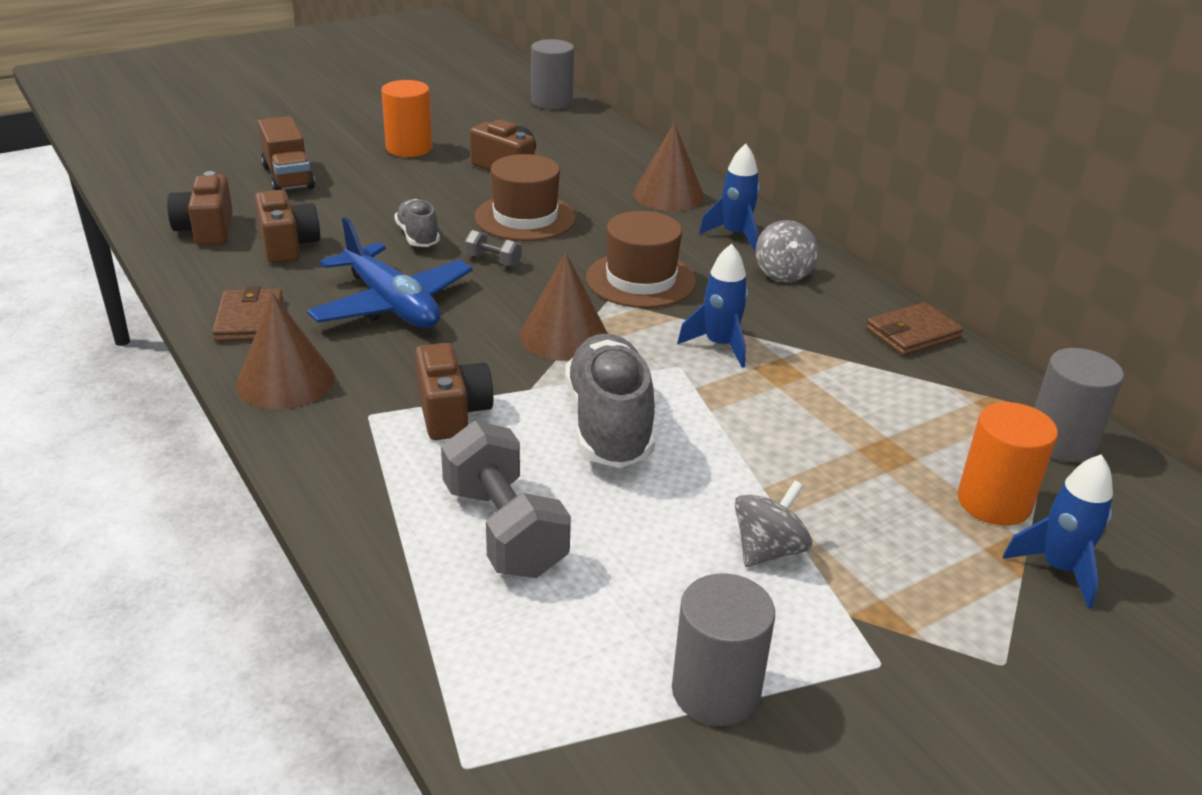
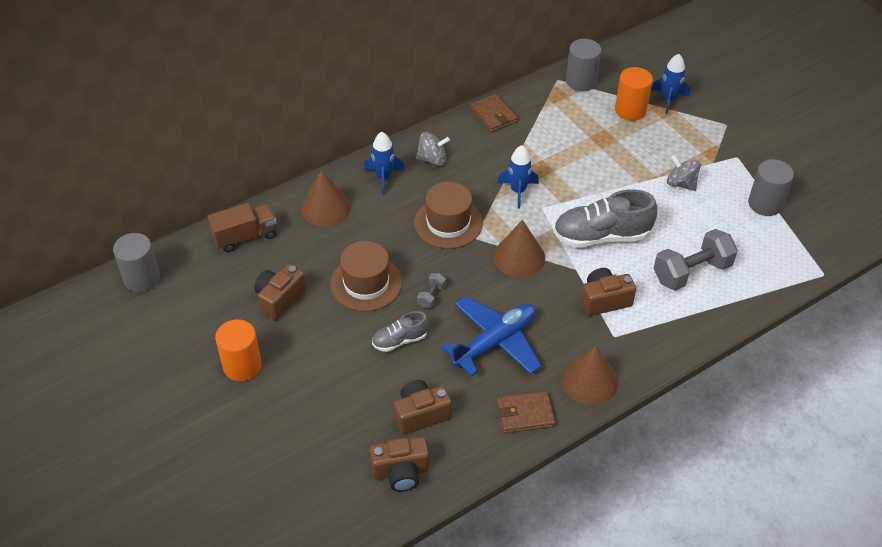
camera: 90 degrees left, 15 degrees up
(288, 177) = (302, 439): brown truck -> brown truck (245, 236)

